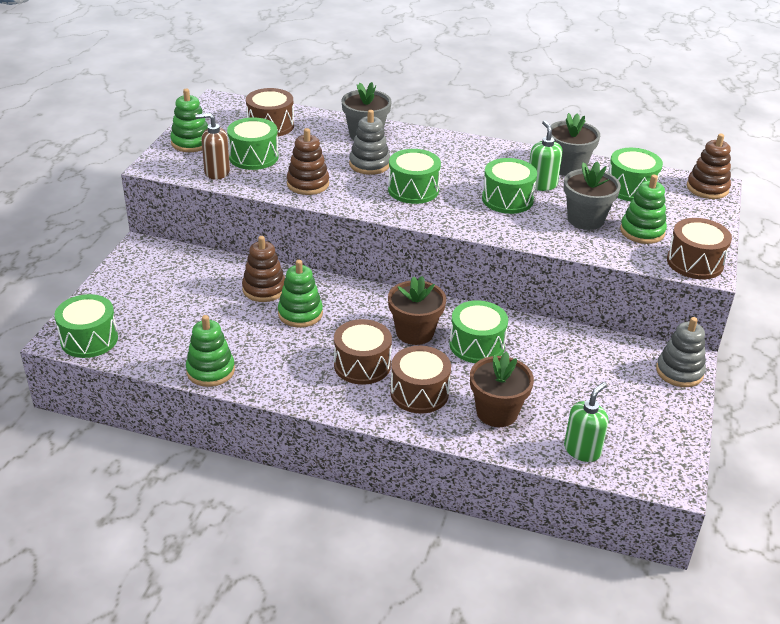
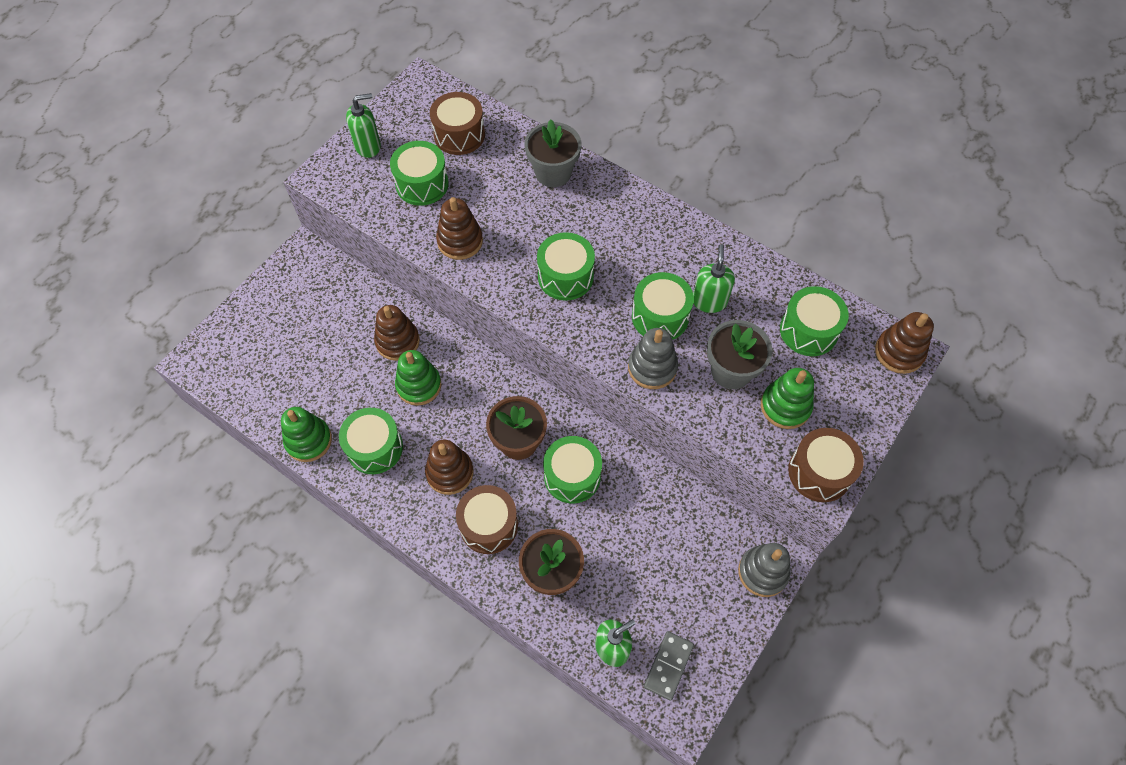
camera: 20 degrees right, 25 degrees up
(89, 339) = (216, 369): green drum -> green drum (374, 448)
(191, 142) = (368, 146): green stacking toy -> green soap dispenser
(217, 172) = (376, 201): brown soap dispenser -> none
(362, 365) = (450, 472): brown drum -> brown stacking toy
(369, 164) = (537, 223): grey stacking toy -> grey stacking toy (652, 368)
(568, 167) = (753, 279): grey flower pot -> none
(639, 450) = (668, 666): none -> grey domino

